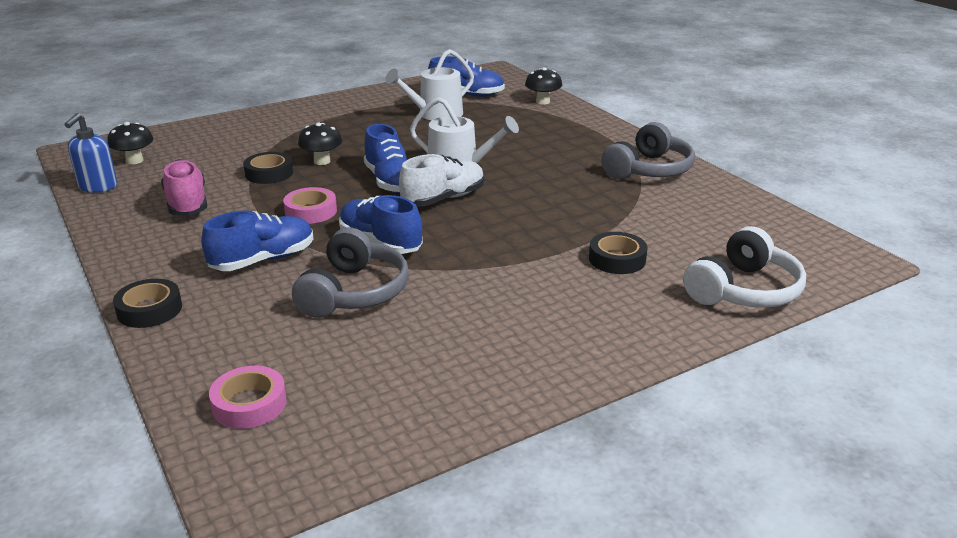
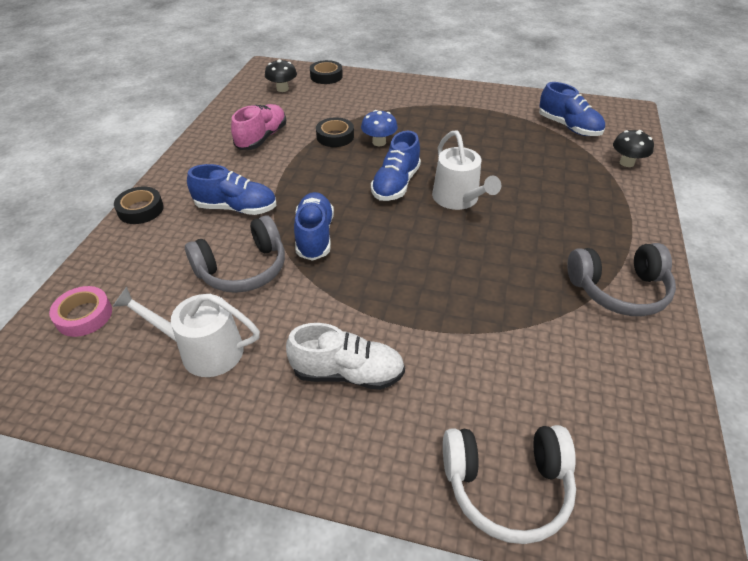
camera: 45 degrees right, 15 degrees up
(97, 187) = (240, 101): blue soap dispenser -> none
(311, 211) = (314, 183): pink tape -> none
(322, 161) = (379, 142): black mushroom -> blue mushroom
(435, 114) = (516, 135): white watering can -> white watering can (204, 350)
(443, 199) = (408, 221): white shoe -> white shoe (347, 373)
(617, 259) = (448, 367): black tape -> black tape (326, 76)

